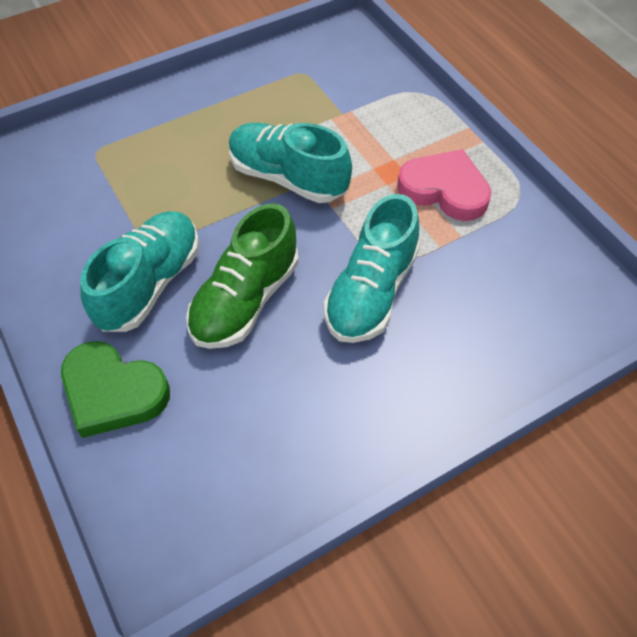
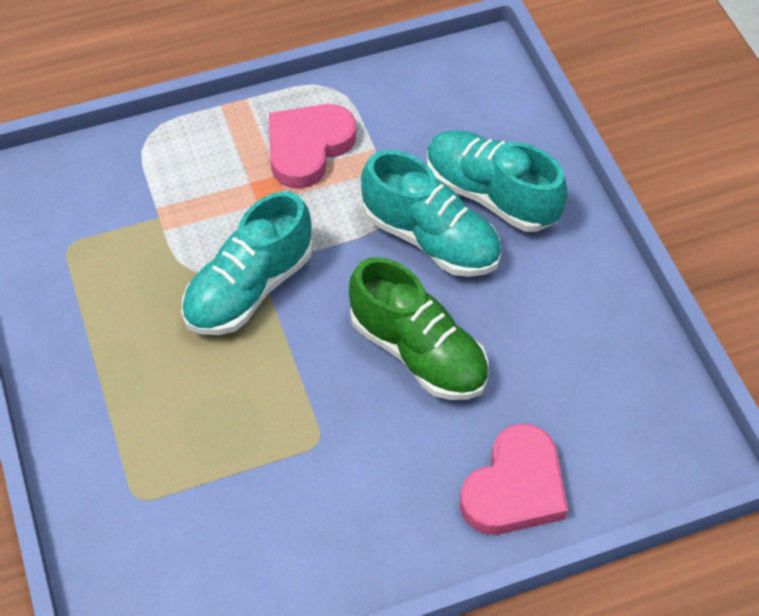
camera: 80 degrees left, 0 degrees up
(113, 392) = (515, 487): green heart -> pink heart
(150, 283) = (376, 444): turquoise shoe -> turquoise shoe (490, 195)

